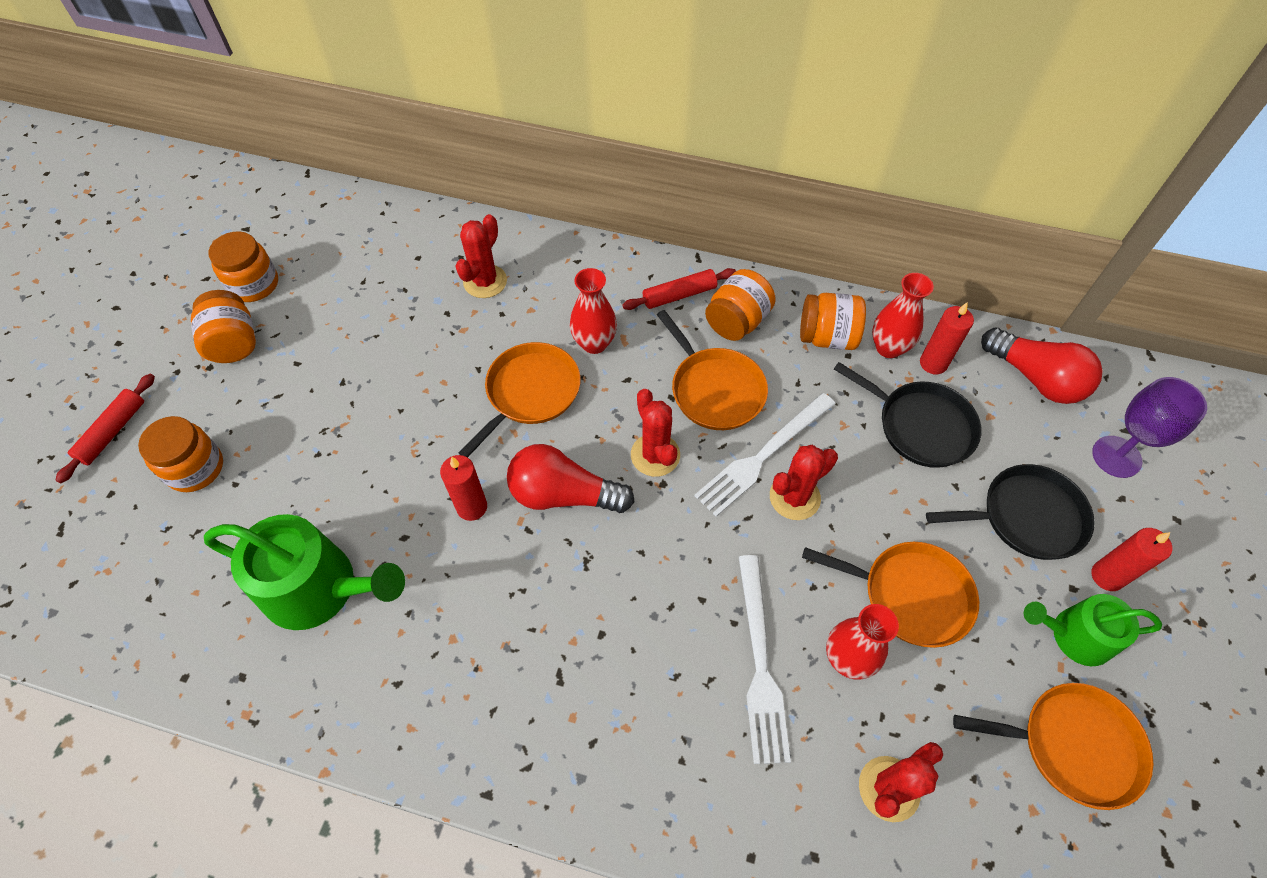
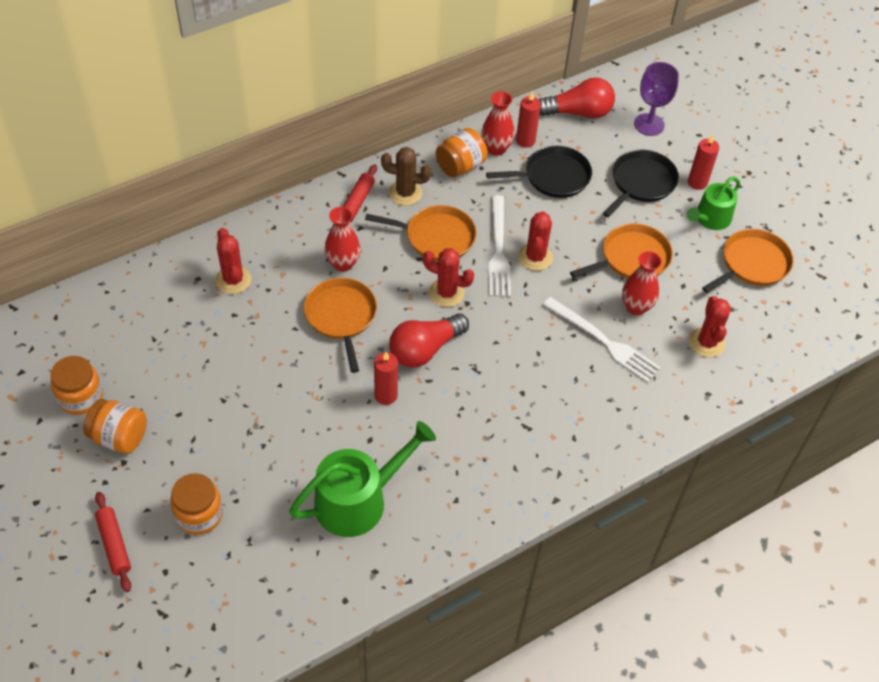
camera: 50 degrees left, 5 degrees down
(737, 321) = (405, 193): orange jar -> brown cactus

